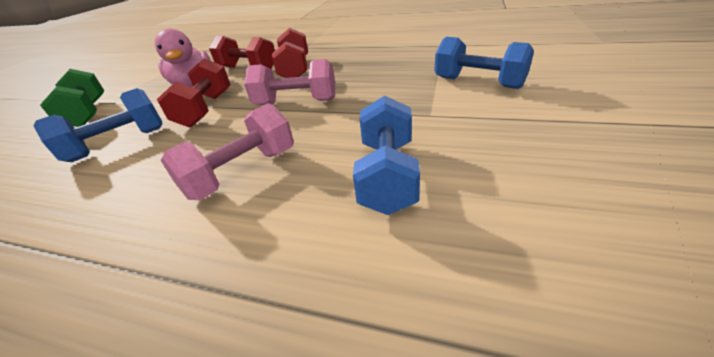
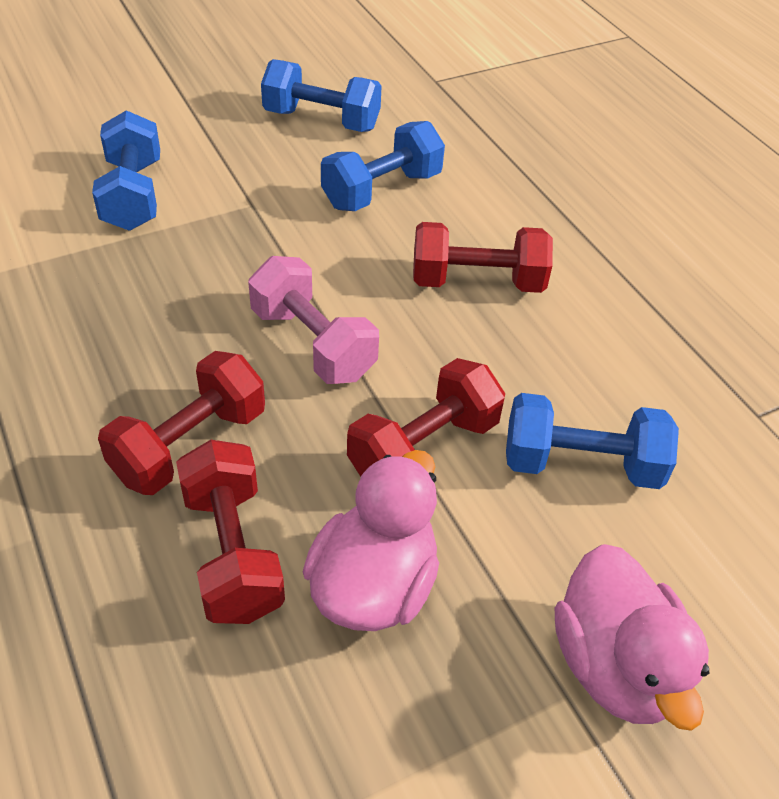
camera: 140 degrees left, 10 degrees up
(88, 113) = (615, 665): green dumbbell -> pink duck
(242, 173) = (477, 282): pink dumbbell -> red dumbbell
(539, 185) = (321, 120): none -> blue dumbbell

